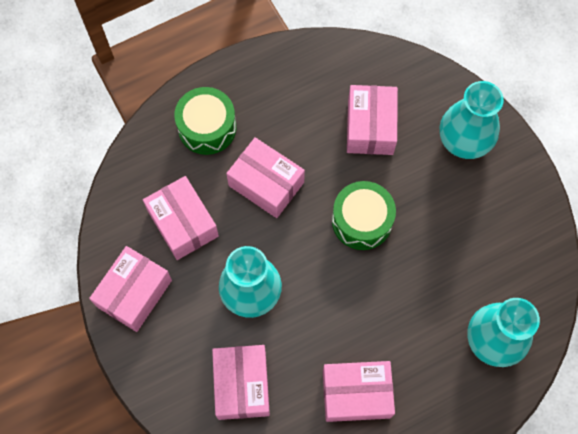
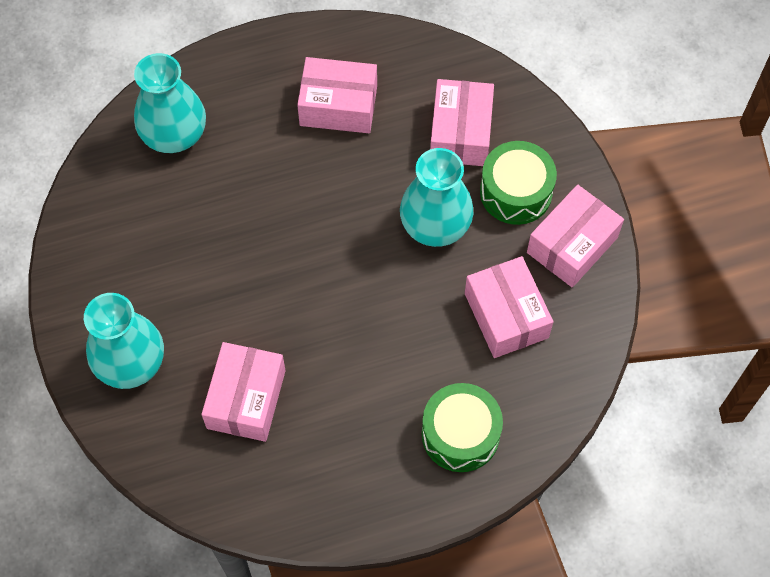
camera: 170 degrees left, 5 degrees down
(266, 184) = (395, 347): pink box -> none
(362, 221) = (287, 283): green drum -> green drum (516, 192)

